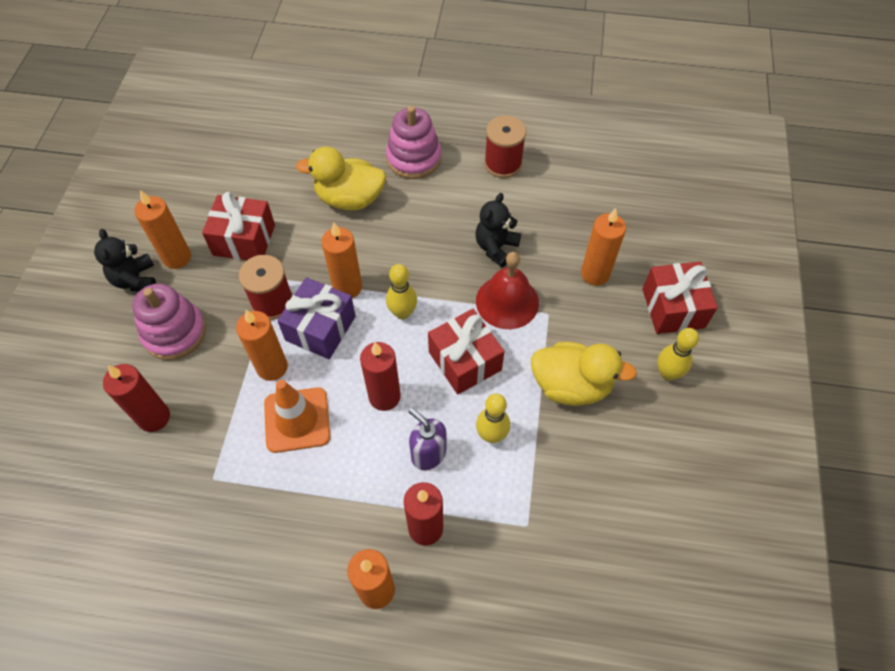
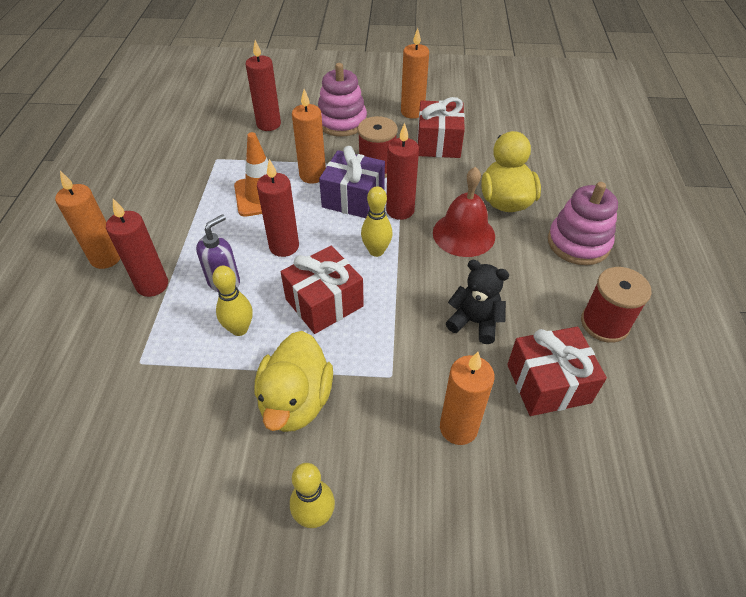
camera: 85 degrees right, 10 degrees down
(135, 279) = (387, 97): black teddy bear -> none
(347, 287) = (400, 210): orange candle -> red candle
(507, 301) = (402, 336): red bell -> red bell (463, 234)
(673, 308) = (419, 529): red gift -> red gift (548, 383)

